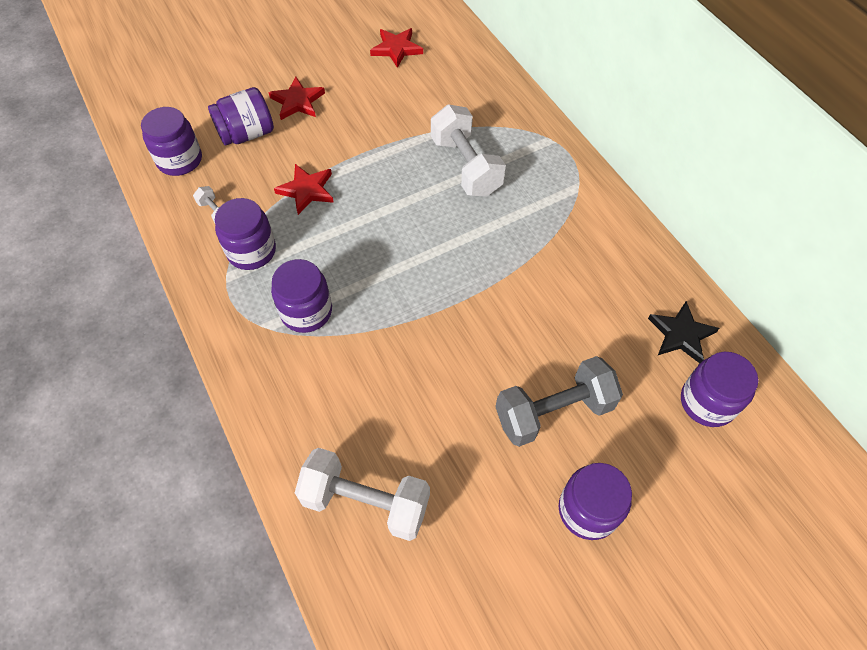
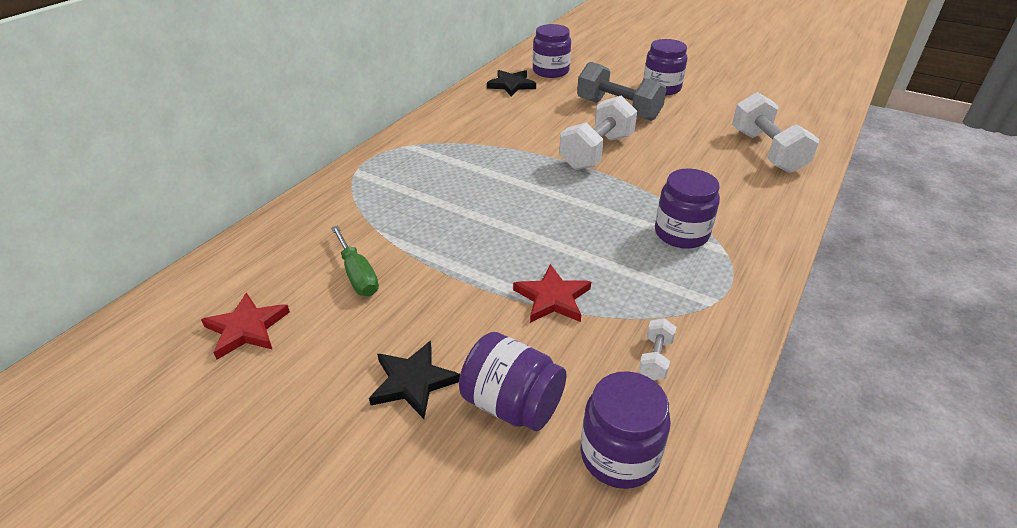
camera: 120 degrees left, 20 degrees down
(251, 251) = (667, 300): purple jar -> none
(297, 101) = (413, 382): red star -> black star
(409, 104) = (357, 275): none -> green screwdriver
(466, 166) = (428, 206): white dumbbell -> white dumbbell (596, 152)

